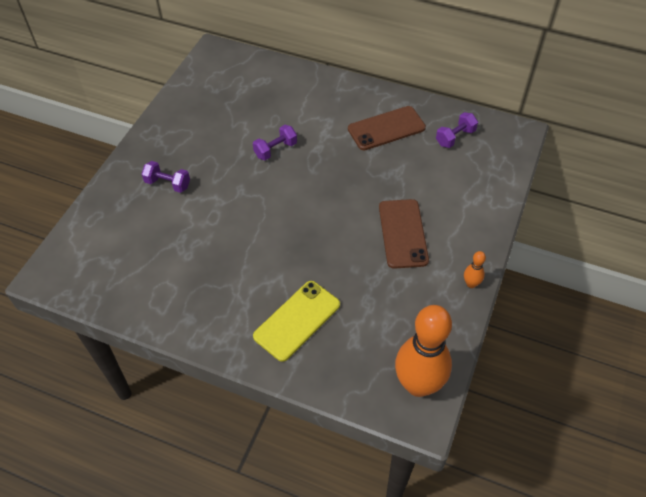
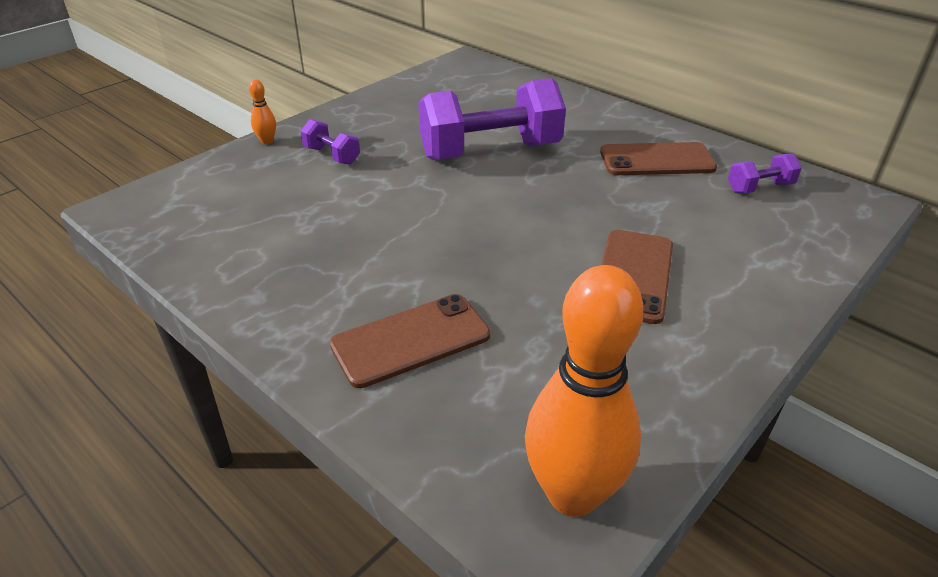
camera: 20 degrees right, 15 degrees down
(275, 150) = (490, 151): purple dumbbell -> purple dumbbell, size x2.24
(297, 320) = (410, 340): yellow phone -> brown phone
(471, 284) = (730, 368): orange bowling pin -> orange bowling pin (267, 141)

